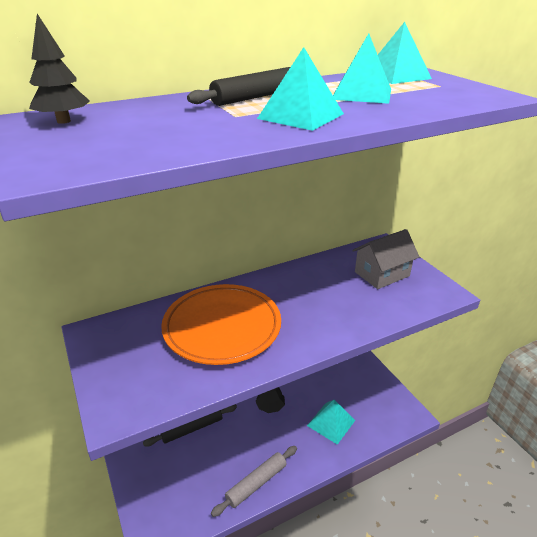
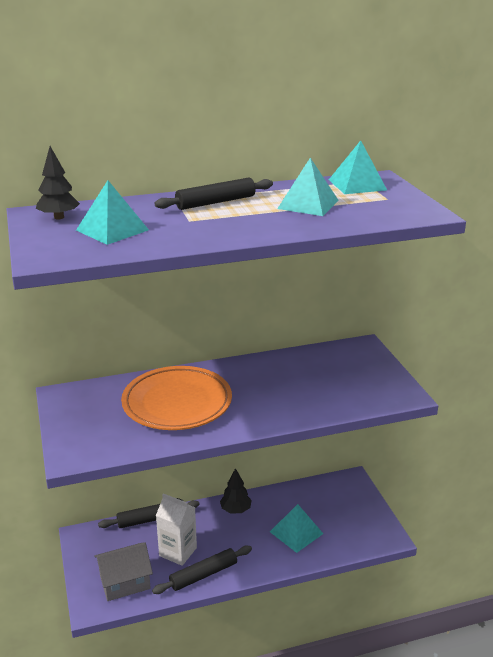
camera: 10 degrees right, 5 degrees down
(226, 461) = (178, 552): none -> white carton
(256, 483) = (203, 575): grey rolling pin -> black rolling pin
(300, 116) = (240, 224): turquoise pyramid -> turquoise pyramid (112, 230)
(382, 274) = (349, 372): grey house -> grey house (125, 582)

